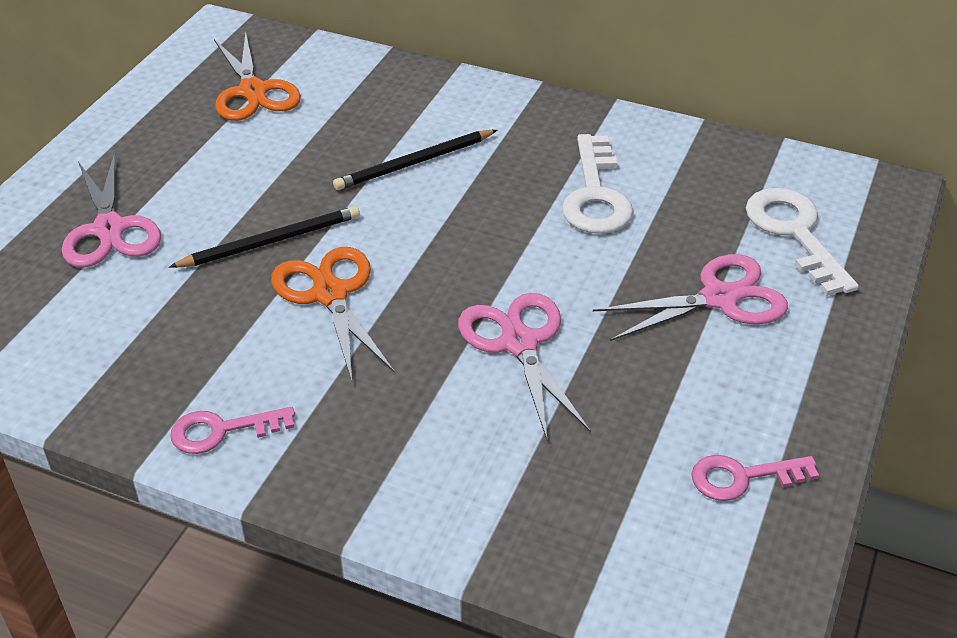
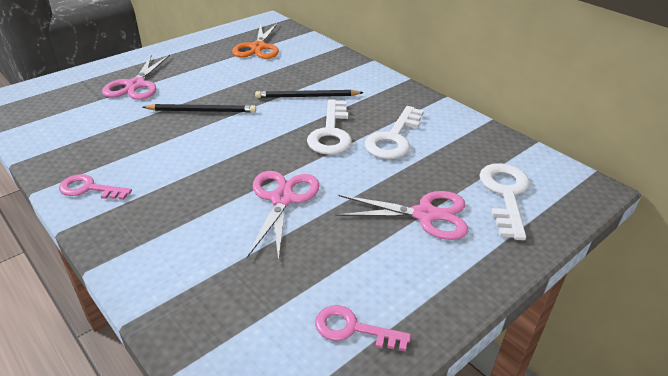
camera: 25 degrees right, 5 degrees down
(329, 294) = (206, 142): orange scissors -> none
(501, 215) = (331, 133): none -> white key

